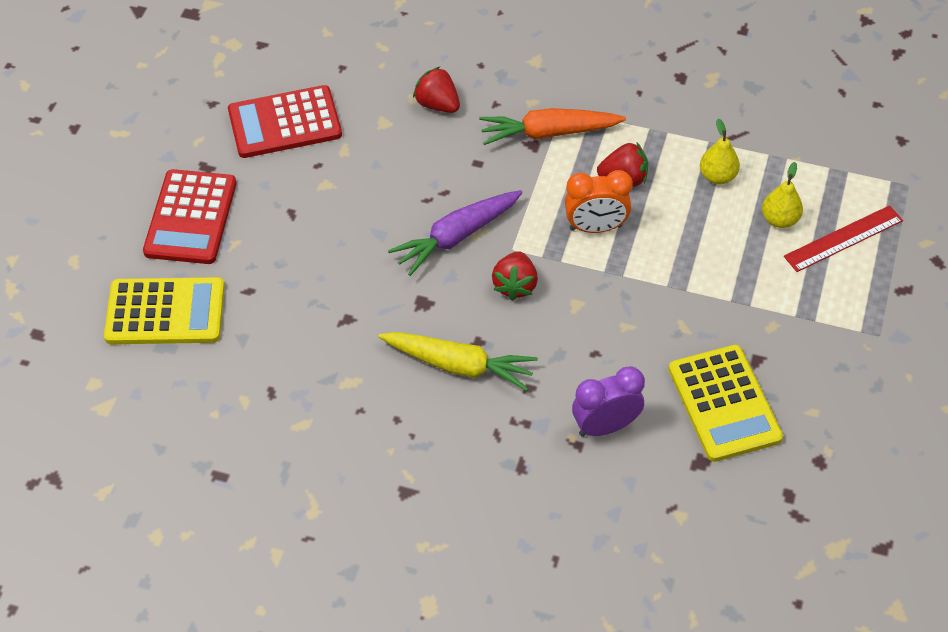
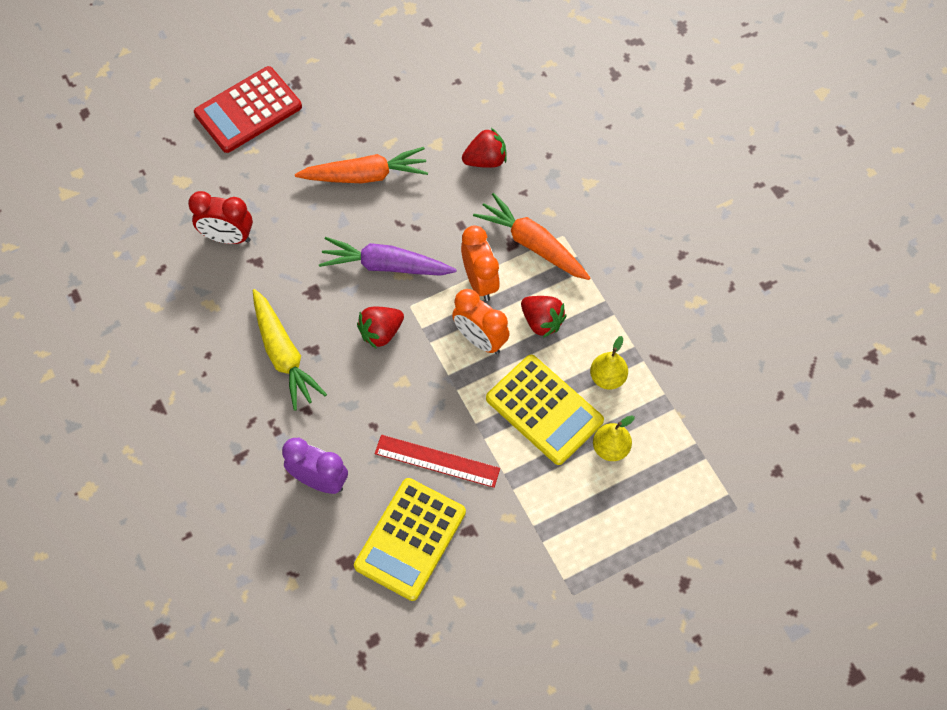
camera: 45 degrees right, 10 degrees up
(165, 312) = (164, 162): yellow calculator -> yellow calculator (544, 410)
(285, 123) = (376, 92): red calculator -> none
(298, 322) = (228, 237): none -> red clock
(355, 188) = (365, 175): none -> orange carrot
(437, 104) = (485, 160): red strawberry -> red strawberry turned 75 degrees clockwise
(543, 189) = (480, 282): none -> orange clock
(843, 238) = (638, 503): red ruler -> red ruler (437, 460)

